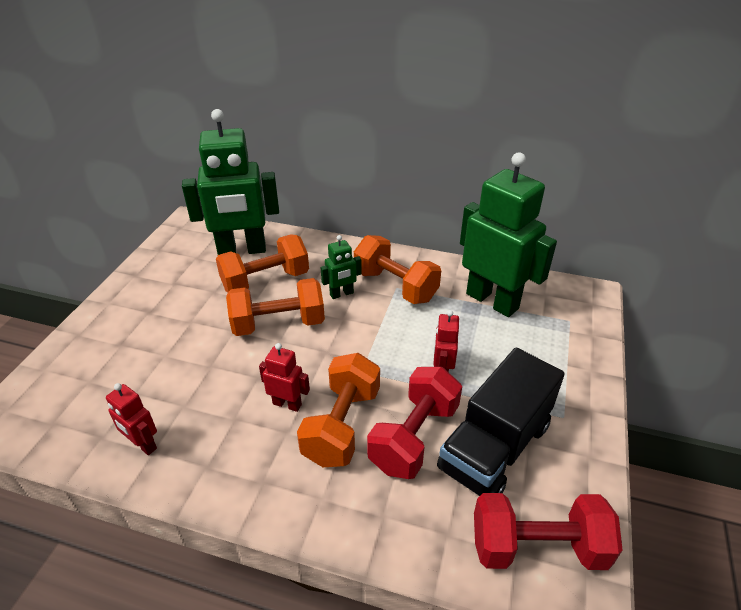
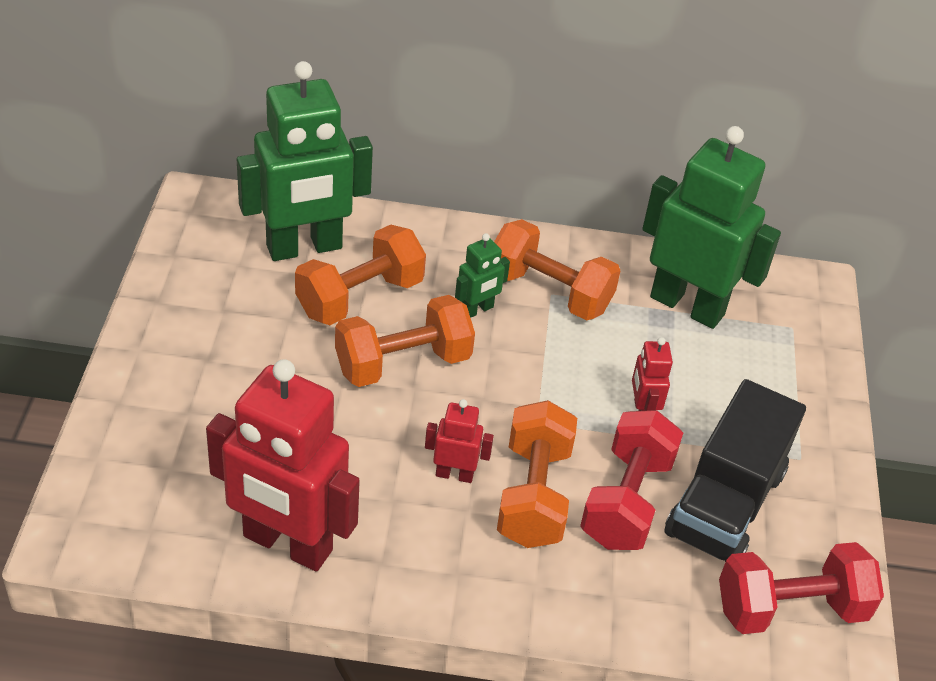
camera: 15 degrees left, 5 degrees up
(143, 444) = (287, 544): red robot -> red robot, size x2.24

